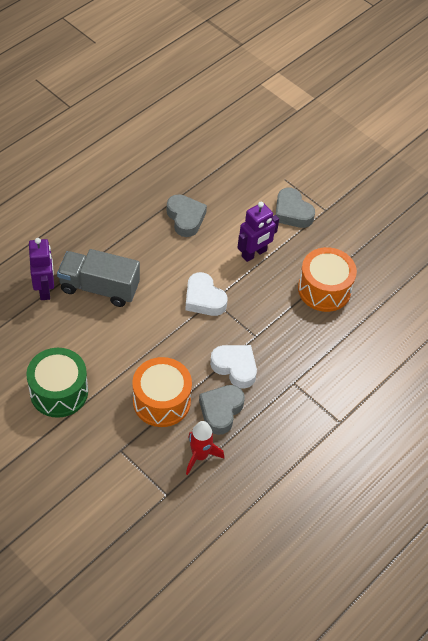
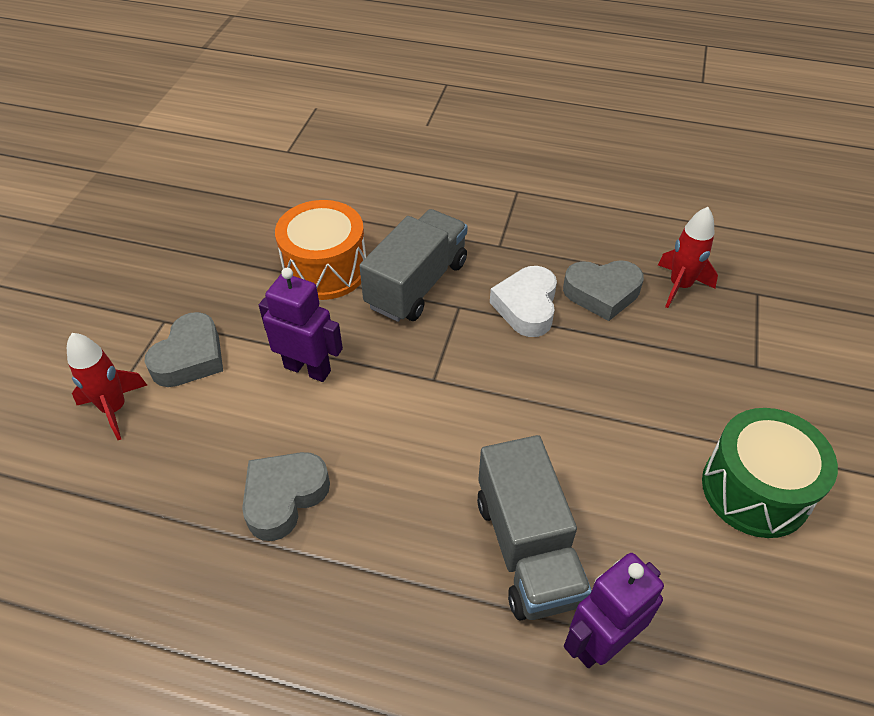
camera: 115 degrees left, 5 degrees down
(161, 401) = (647, 358): orange drum -> none
(204, 299) = (440, 391): white heart -> none
(276, 177) = (114, 409): none -> red rocket
(285, 325) = (417, 284): none -> grey truck

